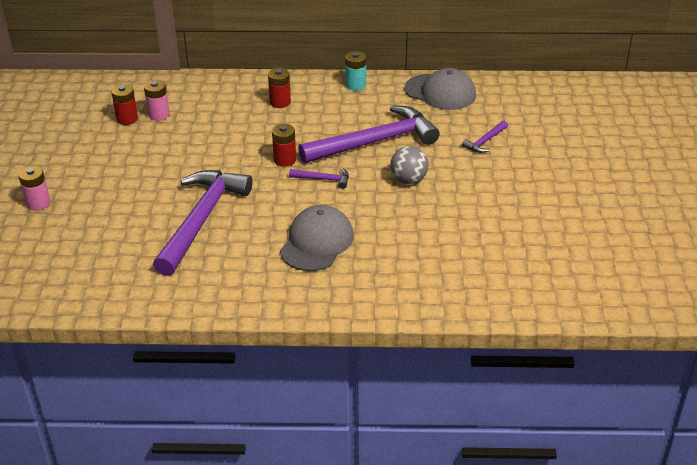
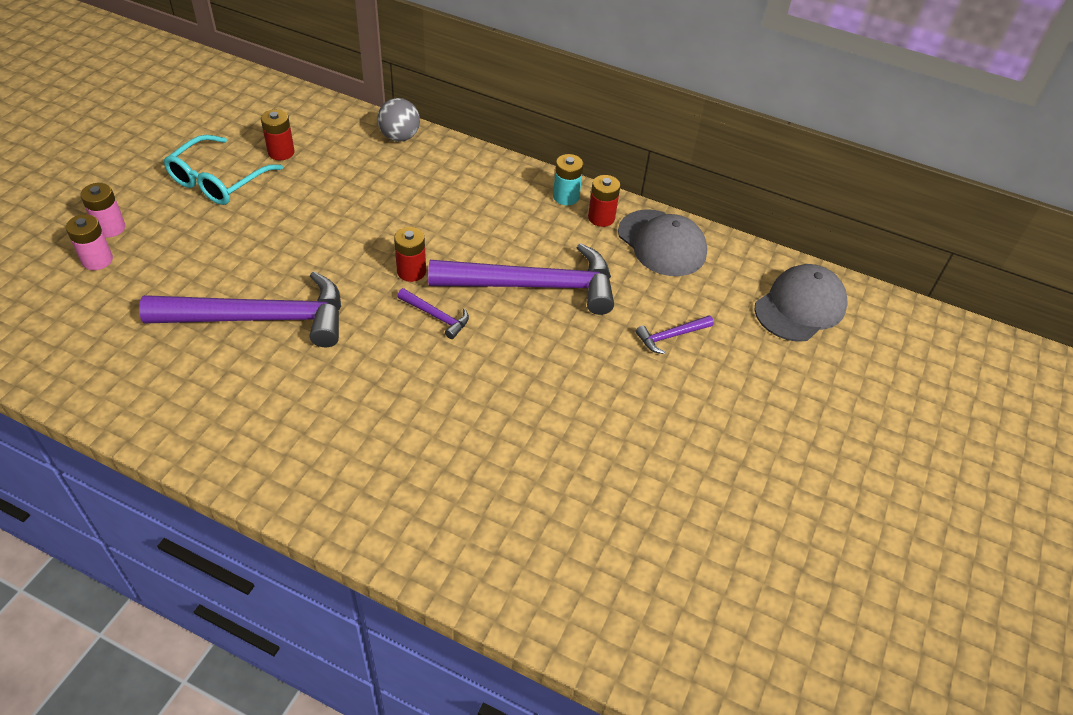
camera: 20 degrees right, 10 degrees up
(95, 150) = (218, 180): none -> turquoise glasses
(159, 114) = (318, 158): pink battery -> pink battery (97, 260)
(202, 219) = (261, 319): purple hammer -> purple hammer turned 45 degrees clockwise
(280, 102) = (462, 190): red battery -> red battery (601, 218)
(317, 242) = (365, 405): grey cap -> grey cap (800, 306)
(408, 180) = (537, 357): grey ball -> grey ball (400, 137)

